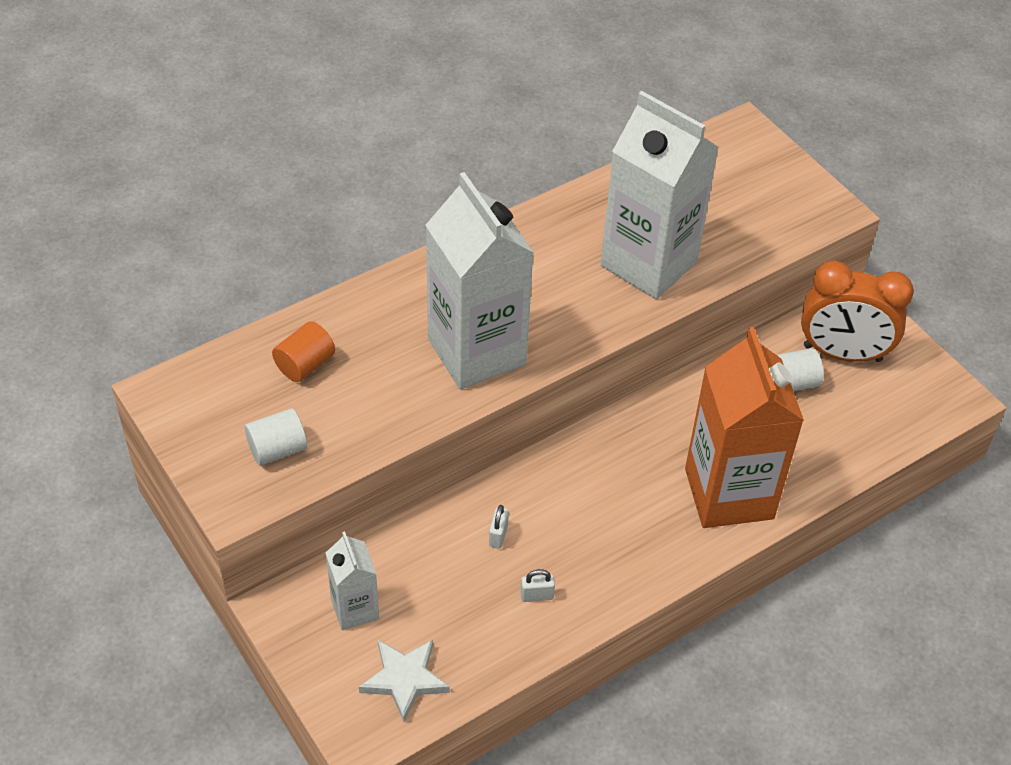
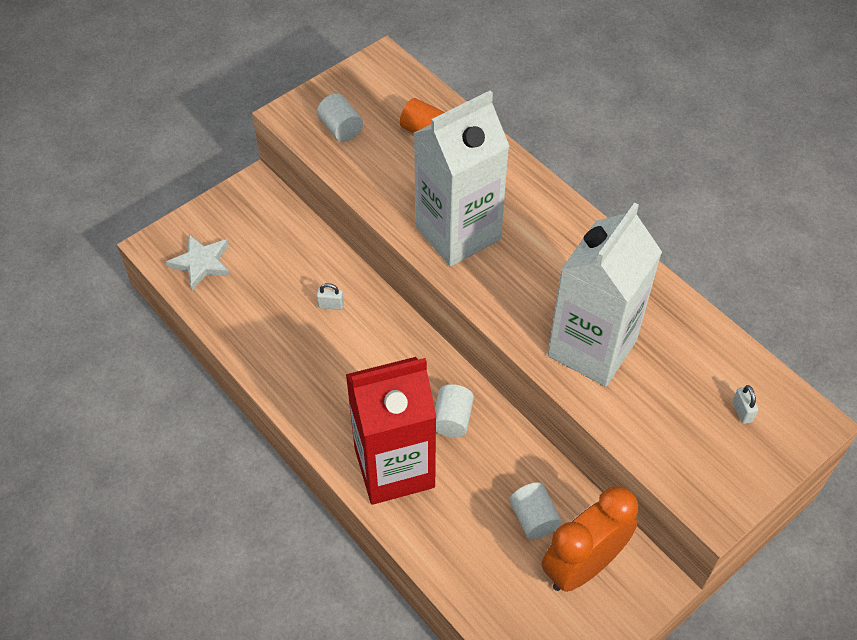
camera: 85 degrees right, 5 degrees up
(354, 609) = (258, 227): white carton -> none
(536, 596) = (277, 335): white padlock -> white padlock (742, 411)
(671, 435) = (452, 419): none -> white cylinder
(729, 494) = (394, 468): orange carton -> red carton
(842, 353) = (582, 566): orange clock -> orange clock turned 45 degrees clockwise

